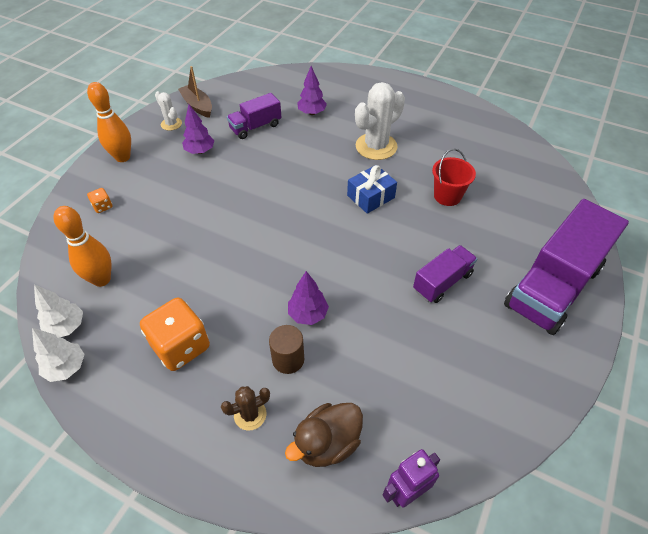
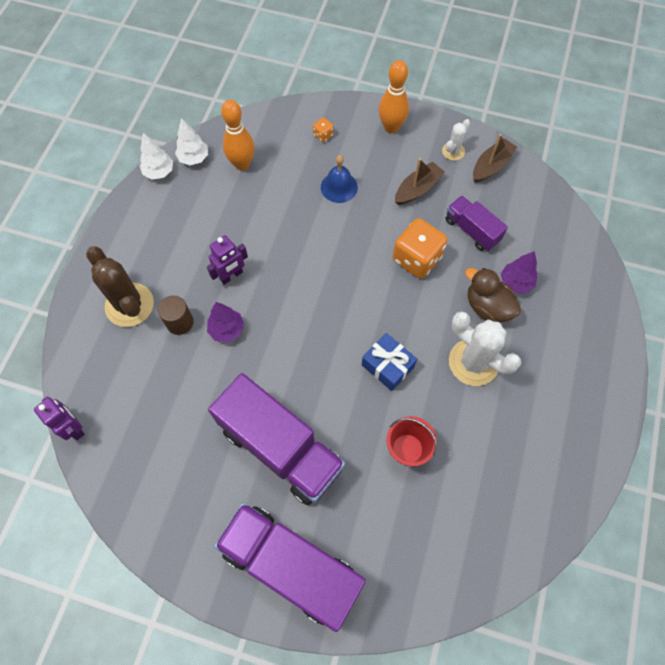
camera: 80 degrees right, 15 degrees up
(172, 203) = (339, 187): none -> blue bell
(181, 346) = (184, 241): orange dice -> orange dice (416, 259)
(200, 151) = (417, 189): purple tree -> brown boat
(243, 304) = (231, 276): none -> purple robot
(250, 415) = (129, 305): brown cactus -> brown cactus, size x1.91
(327, 443) = (109, 365): brown duck -> brown duck (487, 307)
(442, 282) = (281, 448): purple truck -> purple truck, size x1.91

